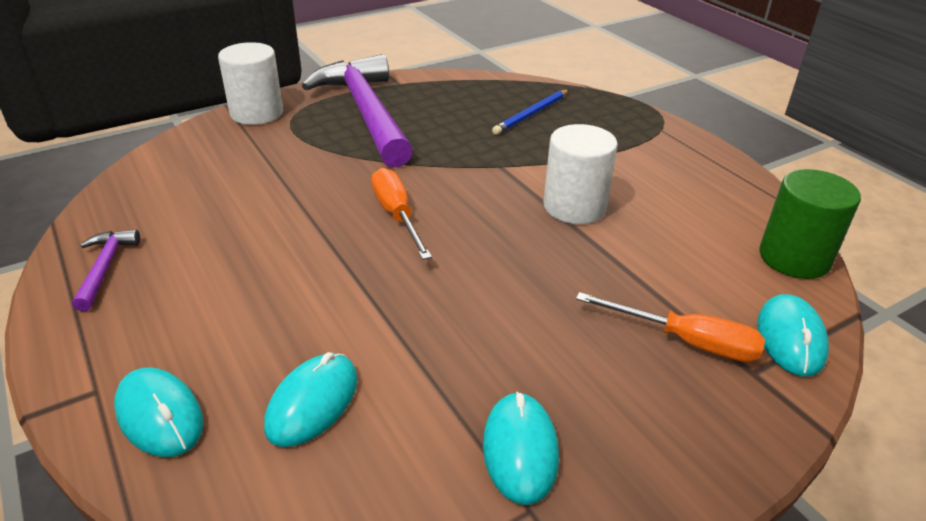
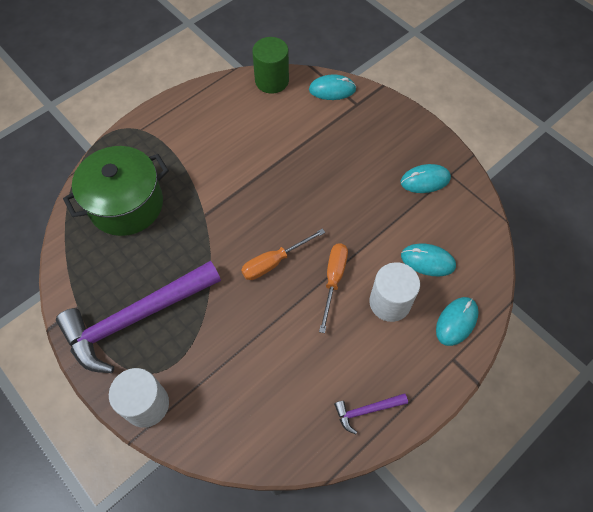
camera: 100 degrees left, 25 degrees up
(531, 114) = (126, 204): blue pencil -> green pot
(574, 207) = (245, 172): white cylinder -> white cylinder (390, 302)
(686, 341) = (345, 125): orange screwdriver -> orange screwdriver (333, 280)

